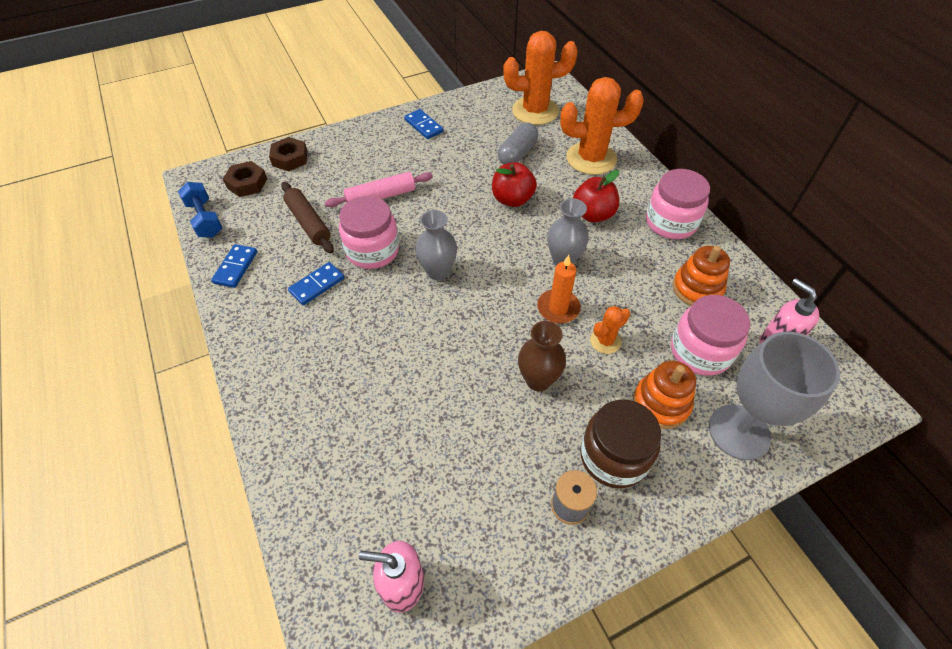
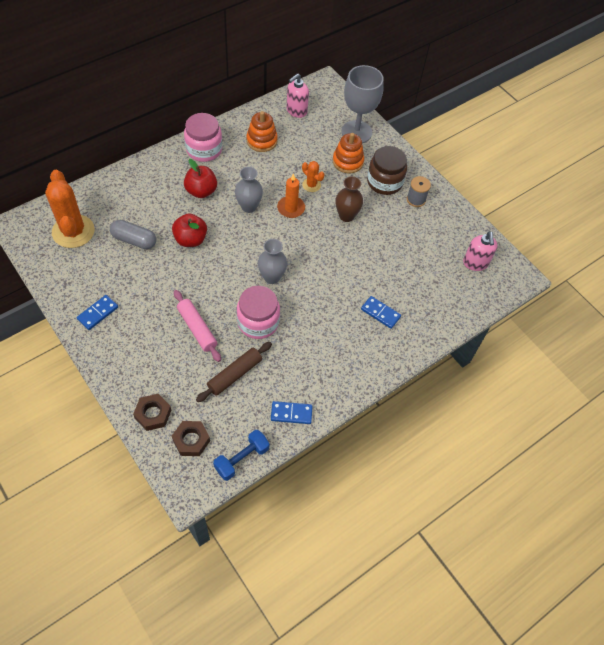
camera: 105 degrees left, 5 degrees up
(317, 285) = (298, 351): blue domino -> blue domino (380, 313)
(591, 158) = (137, 192): orange cactus -> none
(700, 351) = (309, 143): pink jar -> none

